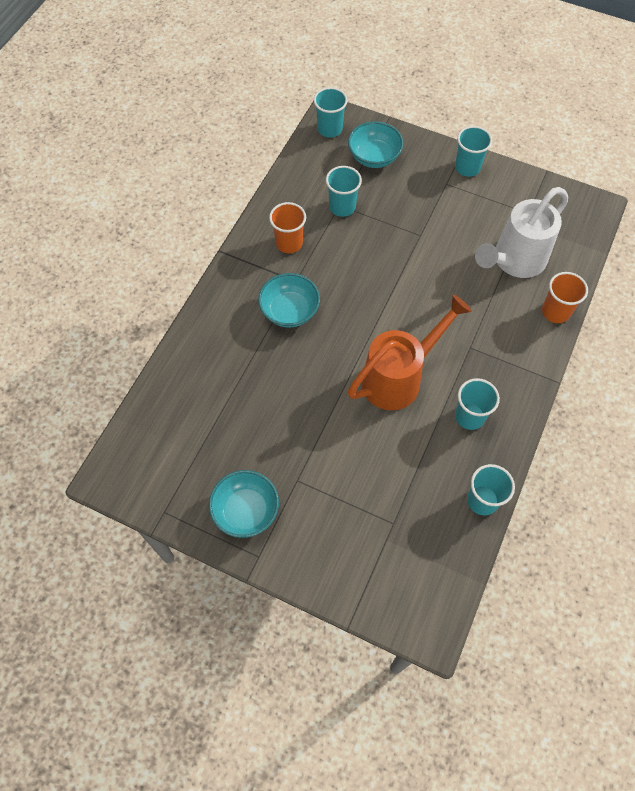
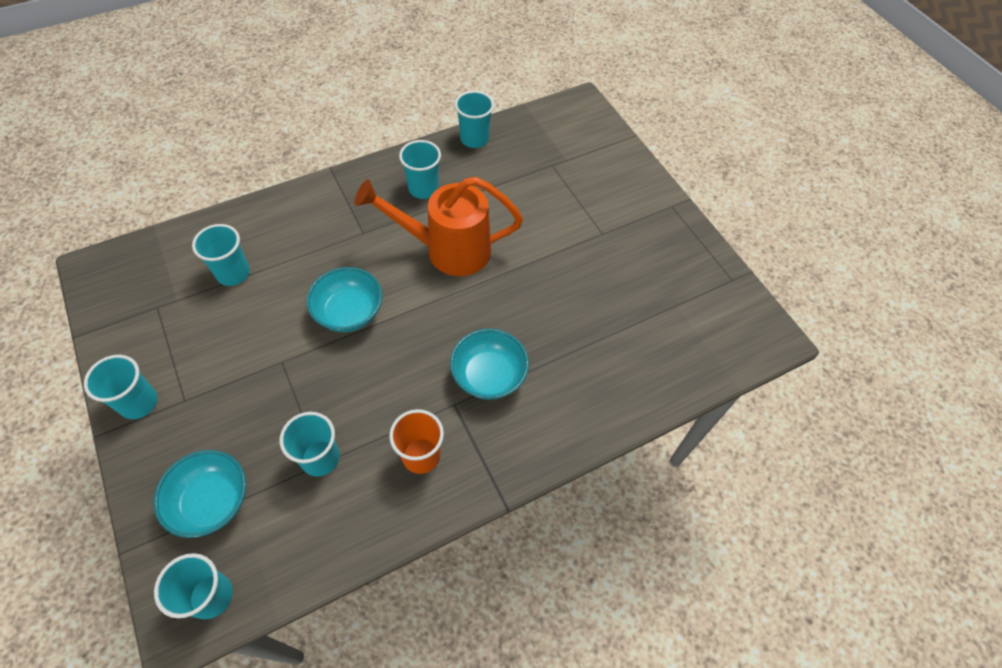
camera: 145 degrees left, 5 degrees down
(246, 510) = (661, 239): turquoise bowl -> turquoise bowl (349, 312)
(514, 261) = (233, 273): white watering can -> turquoise cup
(555, 312) = (261, 211): orange cup -> none

